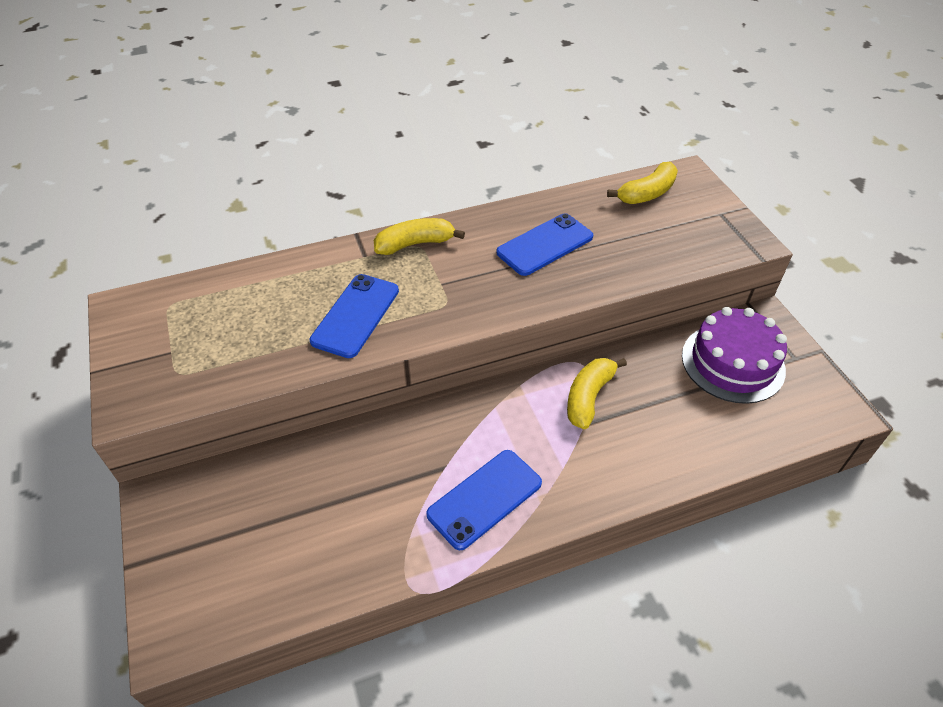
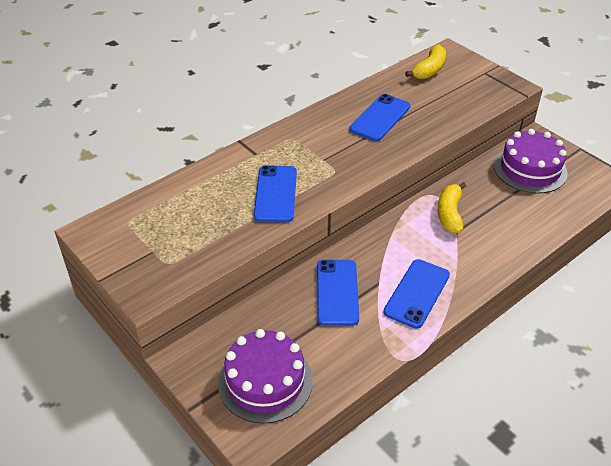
camera: 20 degrees left, 5 degrees down
(231, 560) = (265, 381): none -> purple cake
(386, 465) = (337, 292): none -> blue phone
(415, 244) = (287, 138): yellow banana -> none

